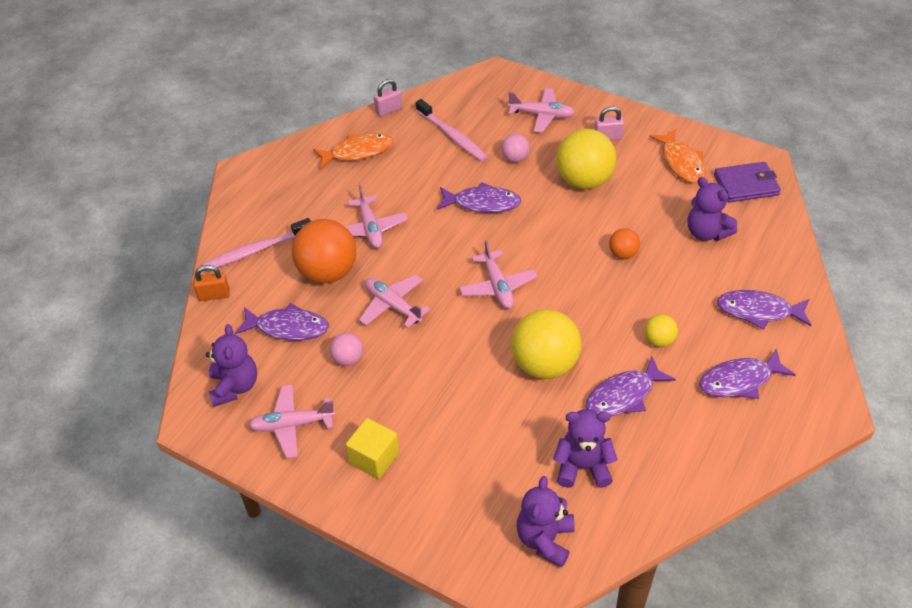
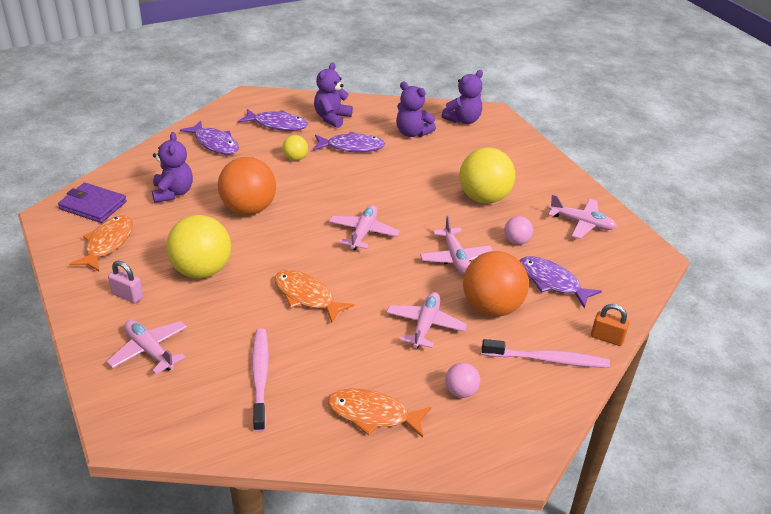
camera: 150 degrees left, 10 degrees down
(234, 387) = (615, 263): purple teddy bear -> purple teddy bear (332, 118)
(374, 458) = (535, 186): yellow cube -> none
(389, 110) = (291, 452): pink padlock -> none
(482, 203) = (306, 296): purple fish -> orange fish
(515, 158) = (231, 321): pink ball -> pink ball (461, 391)
(544, 365) = (382, 179): yellow ball -> yellow ball (484, 198)
(623, 254) = (248, 209): orange ball -> orange ball, size x2.06

